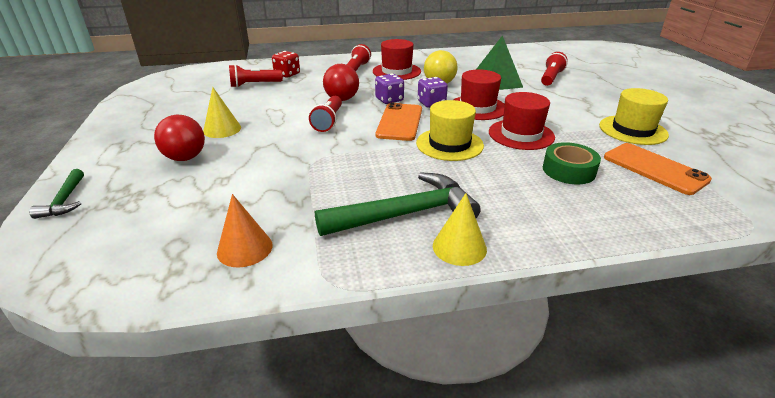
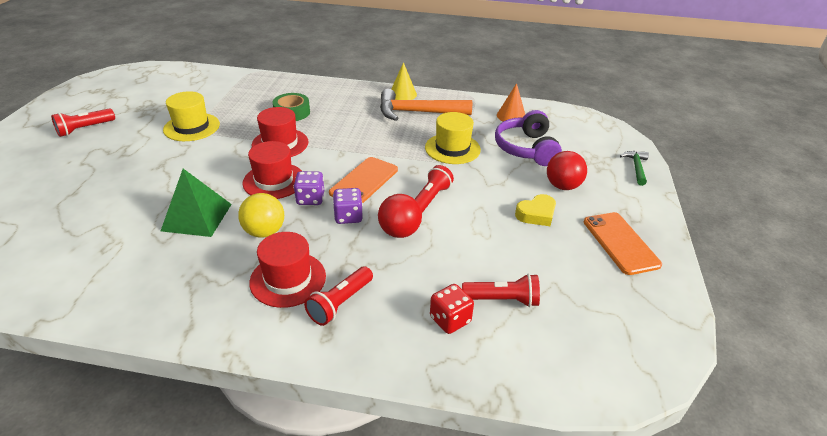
camera: 160 degrees left, 5 degrees up
(222, 129) = (536, 214): yellow cone -> yellow heart
(223, 193) = (526, 149): none -> purple headphones
(405, 214) = (418, 112): green hammer -> orange hammer
(449, 144) = (345, 148): yellow hat -> yellow hat (452, 148)
(551, 78) = (126, 207): red flashlight -> red flashlight (84, 129)
(654, 168) = (239, 102): orange phone -> orange phone (620, 243)

